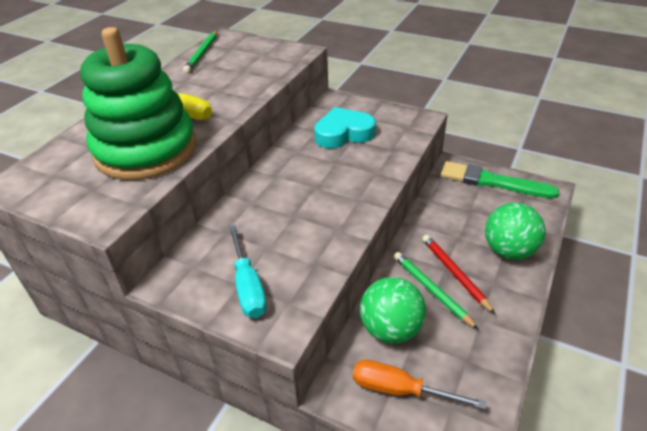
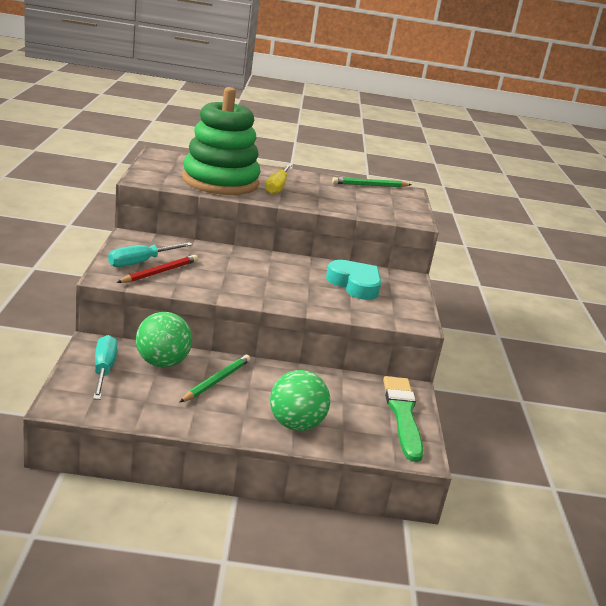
camera: 60 degrees right, 15 degrees down
(400, 390) = (104, 370): orange screwdriver -> turquoise screwdriver
(454, 273) = (244, 393): red pencil -> red pencil (159, 272)

